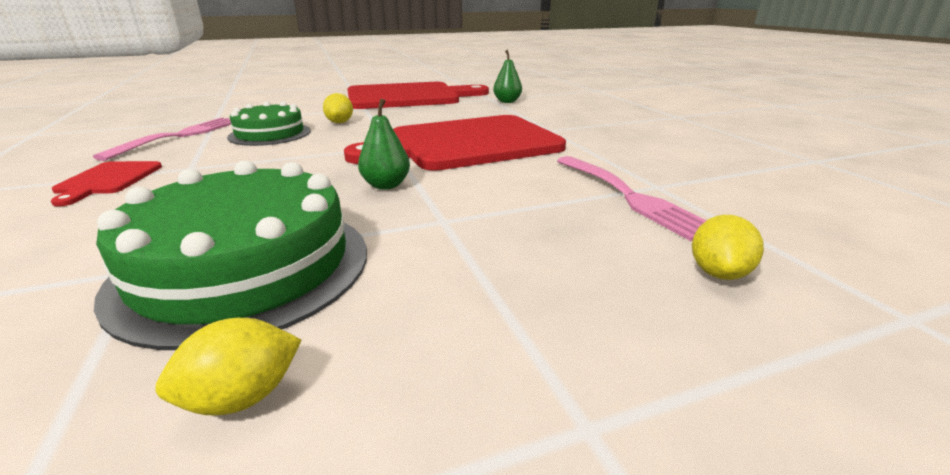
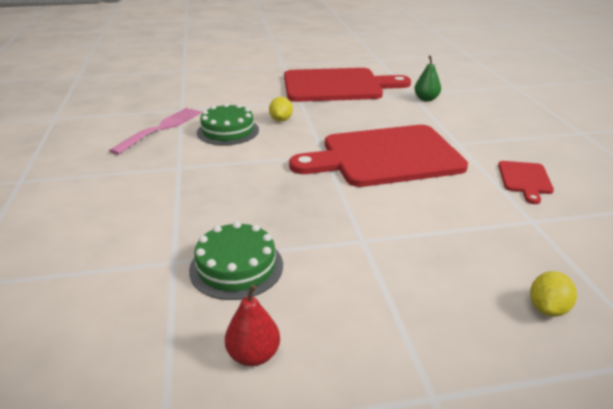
camera: 10 degrees right, 5 degrees up
(108, 180) = (127, 176): red cutting board -> red cutting board (525, 179)
(242, 397) = (253, 355): yellow lemon -> red pear
(244, 267) = (236, 267): green cake -> green cake, size x0.62
(386, 185) = (321, 200): green pear -> none
(630, 197) = (506, 230): pink fork -> none

